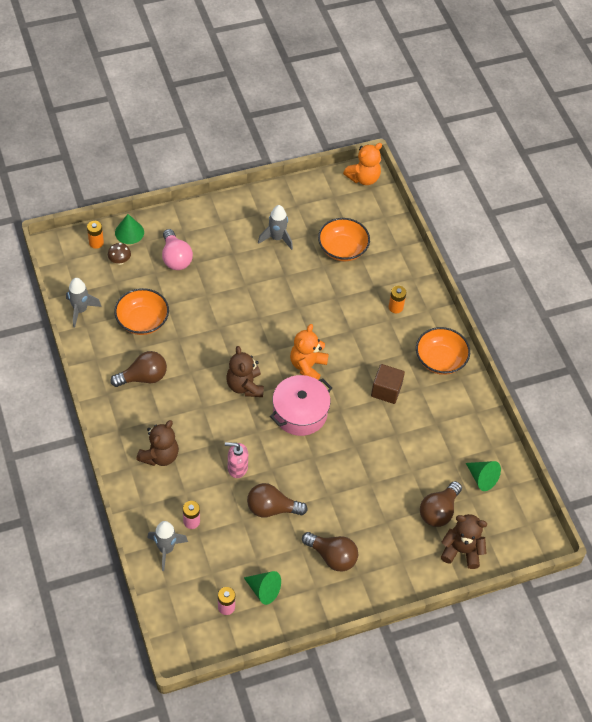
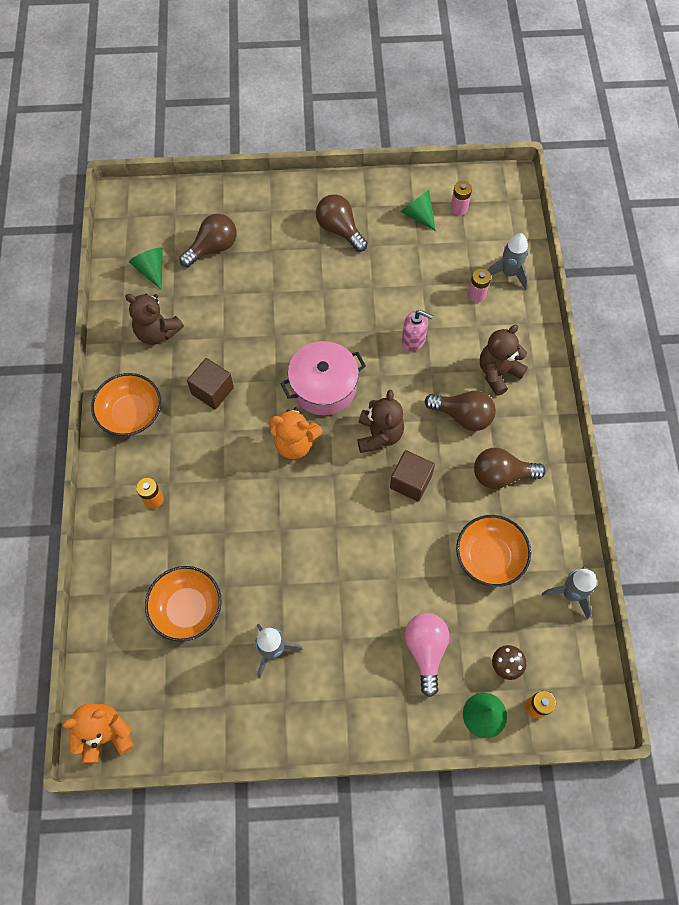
camera: 160 degrees left, 10 degrees up
(212, 358) = (410, 481): none -> brown cube
(272, 508) = (387, 289): brown light bulb -> brown light bulb (463, 416)
(307, 366) = (295, 443): orange teddy bear -> orange teddy bear turned 60 degrees clockwise
(461, 550) = (207, 207): brown teddy bear -> brown teddy bear (157, 332)

